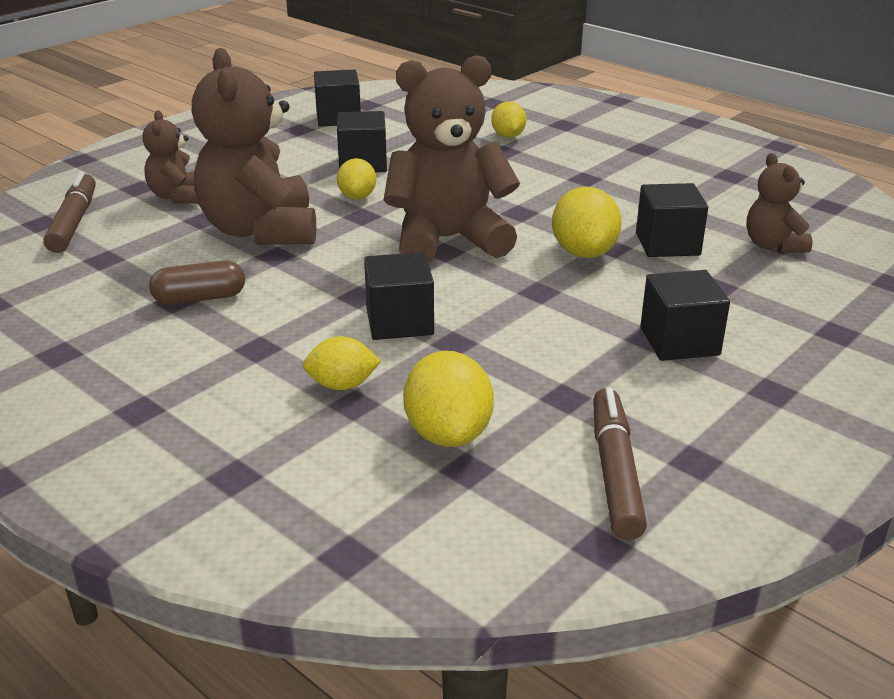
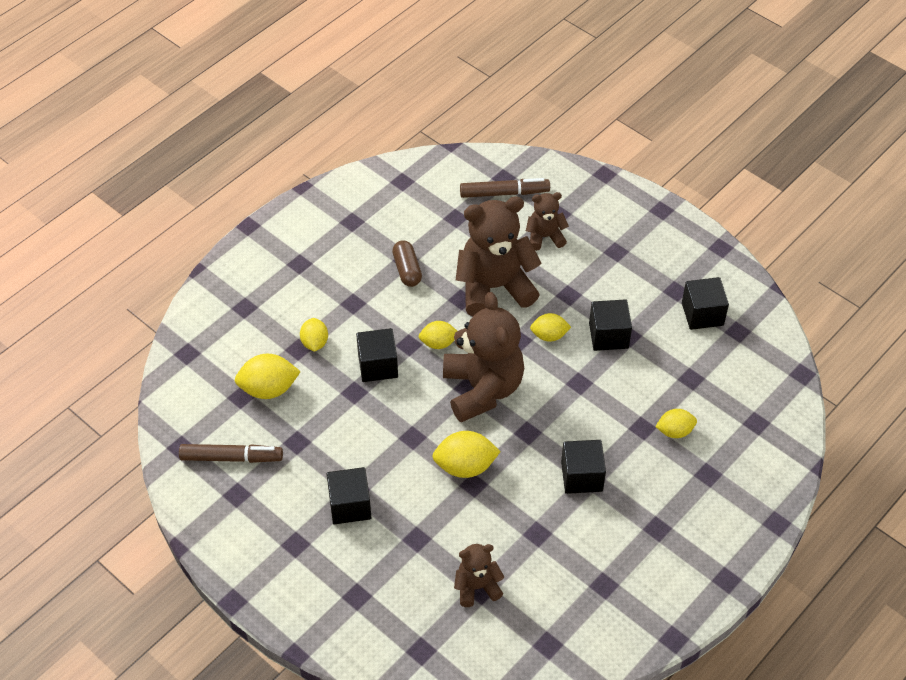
camera: 90 degrees right, 20 degrees up
(359, 272) = (438, 343): none -> yellow lemon
(667, 244) = (478, 519): black cube -> black cube (581, 476)

